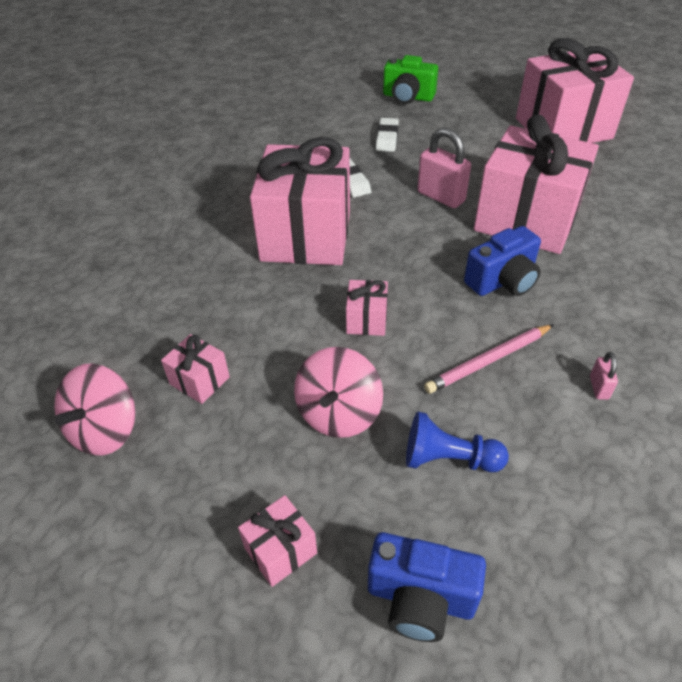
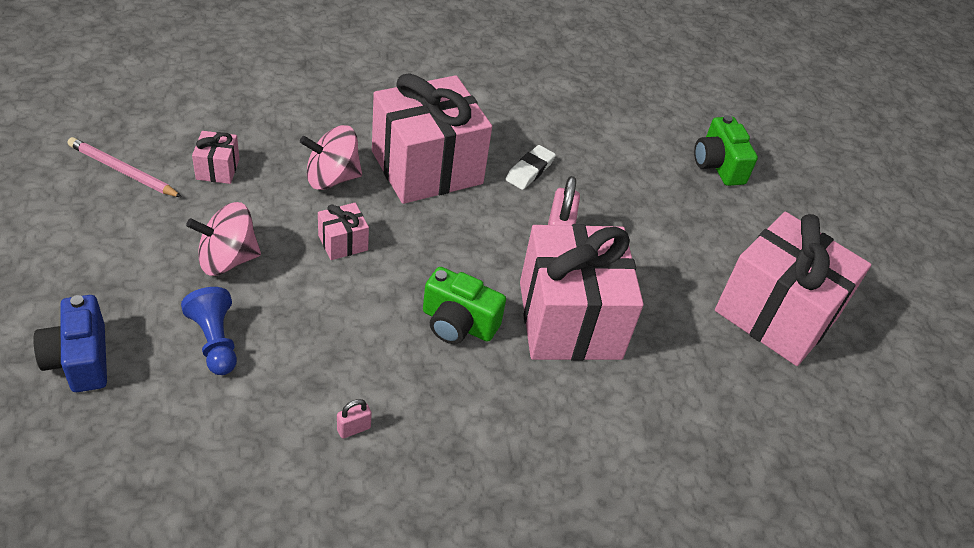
camera: 50 degrees right, 0 degrees up
(105, 430) = (146, 141): pink spinning top -> pink spinning top (332, 178)
(280, 550) = (87, 270): pink gift -> none
(387, 138) = (625, 173): white eraser -> none
(488, 360) = (342, 339): pink pencil -> pink pencil (123, 171)
(503, 281) = (458, 323): blue camera -> green camera

